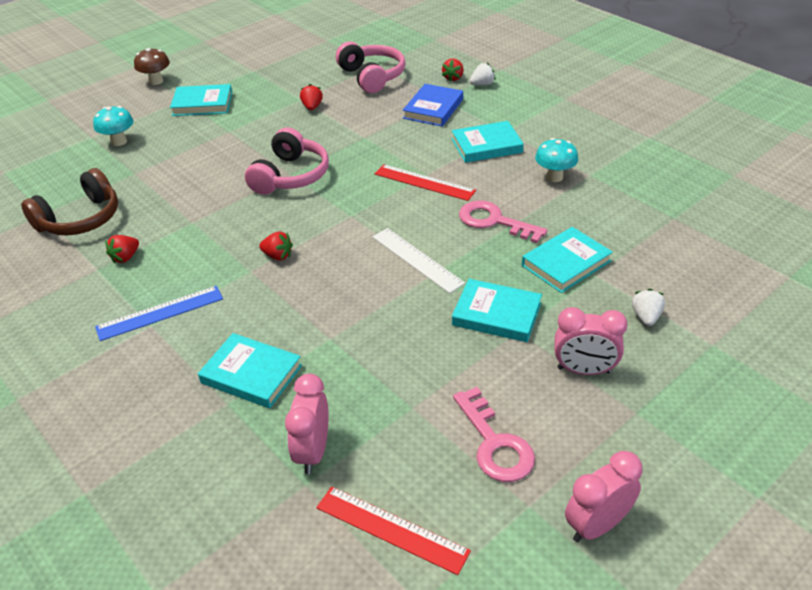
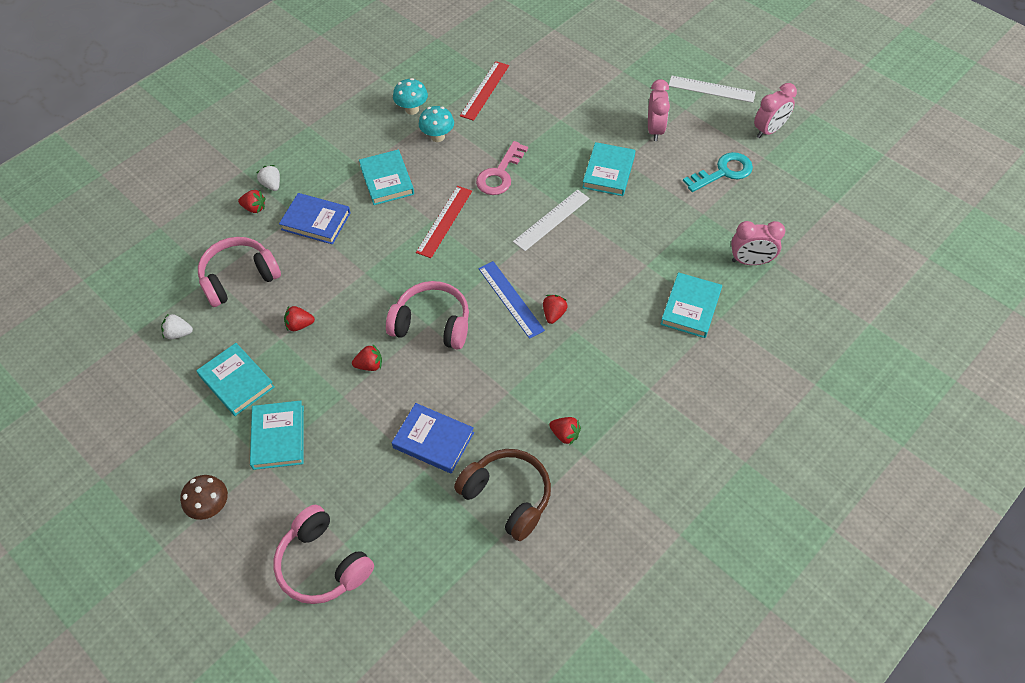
camera: 95 degrees left, 15 degrees up
(79, 128) = (323, 564): none -> pink headphones
(119, 142) = (357, 506): turquoise mushroom -> turquoise mushroom (412, 109)
(160, 313) = (635, 385): blue ruler -> blue ruler (510, 299)
(161, 178) = (433, 440): none -> blue book
(255, 143) = (369, 365): none -> red strawberry
(391, 529) = (796, 217): red ruler -> red ruler (485, 90)
(495, 443) = (723, 172): pink key -> turquoise key
(566, 263) = (549, 134): turquoise book -> turquoise book (236, 381)
(597, 525) = (769, 130): pink clock -> pink clock turned 90 degrees counterclockwise
(646, 317) = (601, 98): white strawberry -> white strawberry (178, 333)
(692, 454) = (711, 89): none -> white ruler

